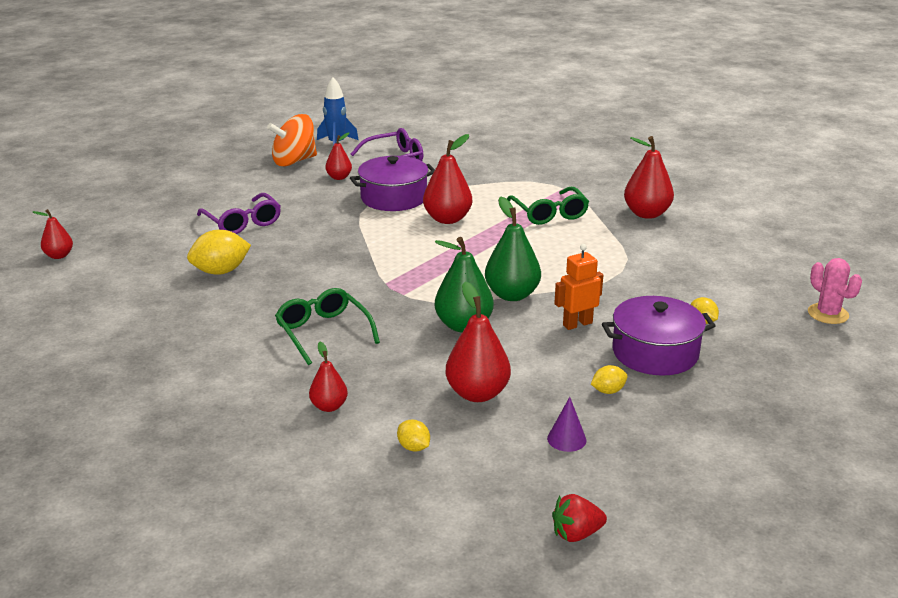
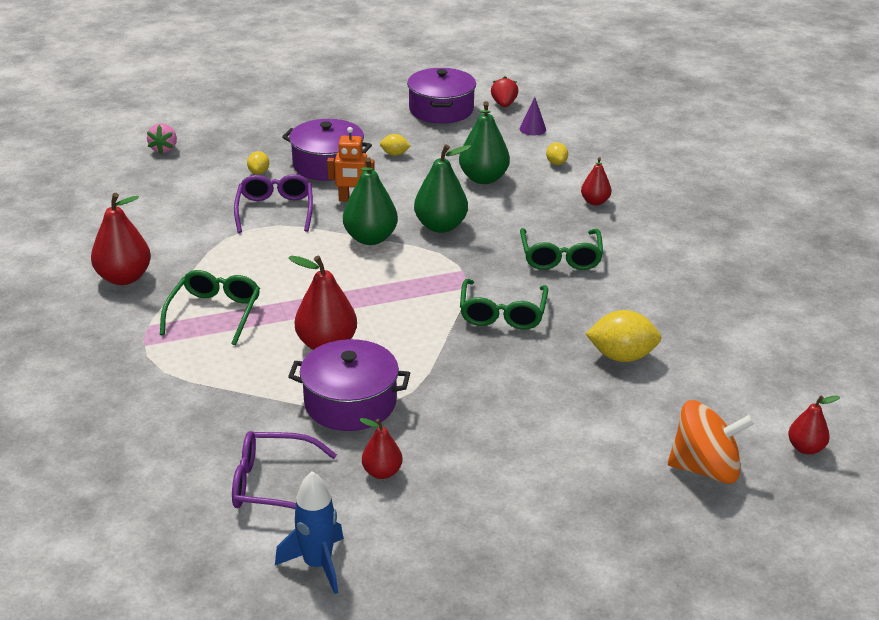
camera: 150 degrees left, 5 degrees up
(242, 222) = (562, 427): purple glasses -> purple glasses (275, 211)
(294, 161) = (415, 541): orange spinning top -> orange spinning top (705, 468)
(339, 273) = (502, 313): none -> green glasses
(477, 393) = (483, 178): red pear -> green pear
(566, 439) = (456, 140): purple cone -> purple cone (532, 129)
(576, 534) = (504, 104): red strawberry -> red strawberry turned 105 degrees counterclockwise
(645, 486) = (441, 110): none -> purple pot
(828, 314) = (164, 149): pink cactus -> pink strawberry

